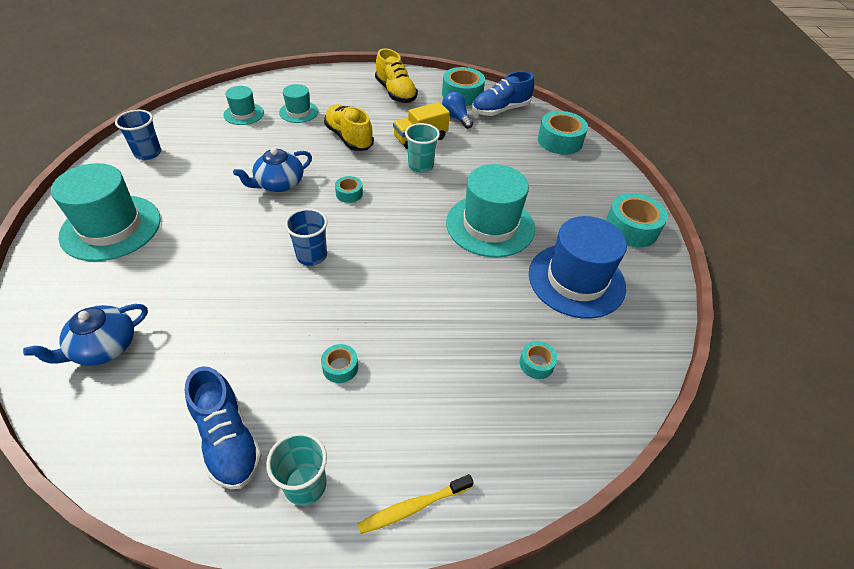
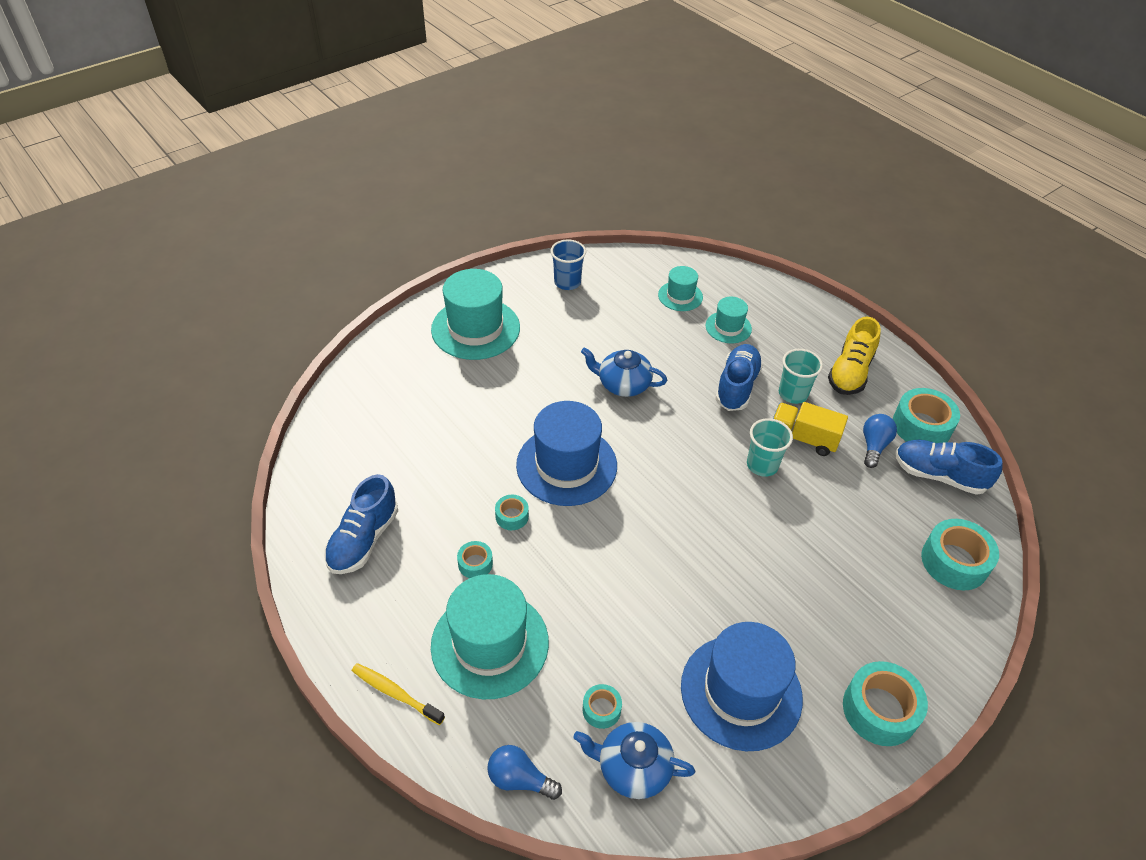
camera: 55 degrees right, 0 degrees up
(104, 347) = (377, 414): blue teapot -> blue teapot (633, 767)
(305, 485) = (364, 611): turquoise cup -> turquoise cup (793, 394)
(311, 256) = (566, 465): blue cup -> blue hat
(349, 138) = (737, 386): yellow shoe -> blue shoe
(349, 194) = (664, 438): turquoise tape -> turquoise tape (512, 516)
(490, 225) = (740, 573): turquoise hat -> turquoise hat (490, 644)
(559, 454) = (520, 779): none -> blue light bulb

